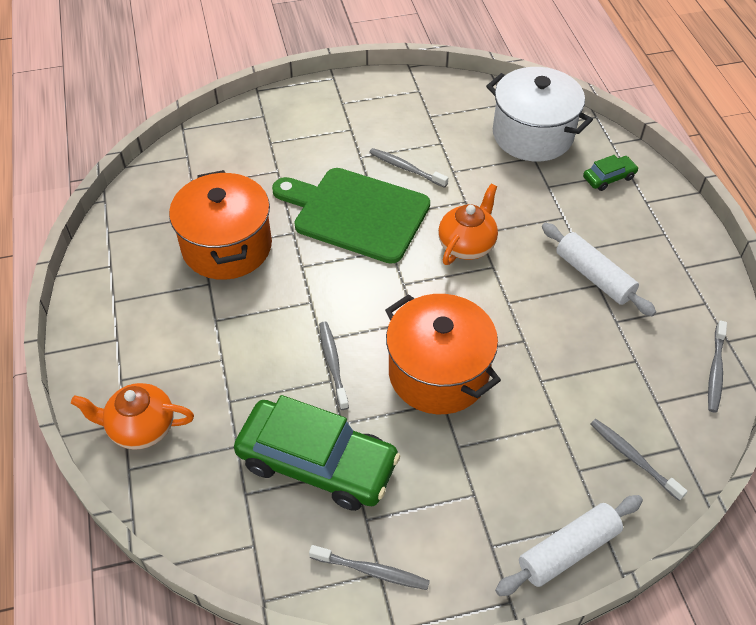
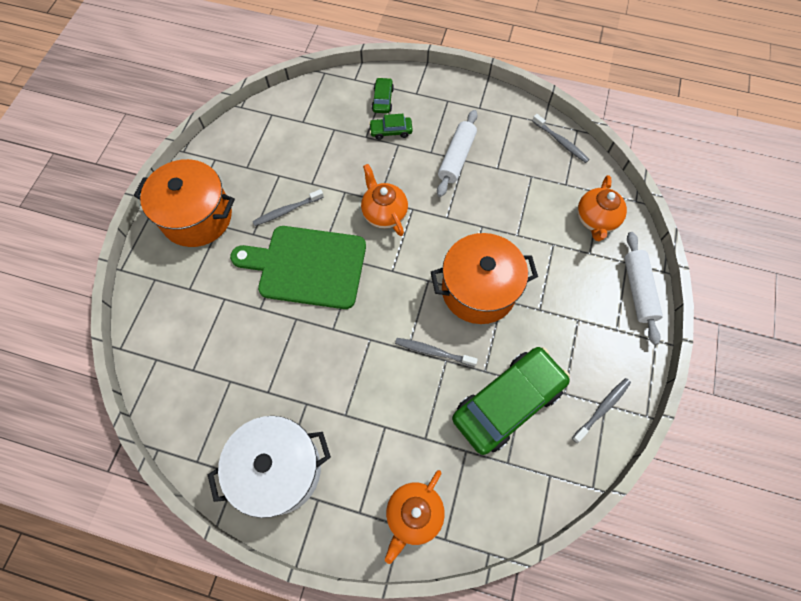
camera: 60 degrees left, 15 degrees up
(227, 246) = (277, 373): orange pot -> orange pot (197, 217)
(356, 213) = (307, 266): green cutting board -> green cutting board turned 45 degrees clockwise
(532, 135) = (313, 117): white pot -> white pot (279, 469)
(575, 203) = (391, 131): none -> green car
(594, 276) = (456, 158): white rolling pin -> white rolling pin turned 60 degrees counterclockwise
(633, 458) = (596, 220): grey toothbrush -> orange teapot

